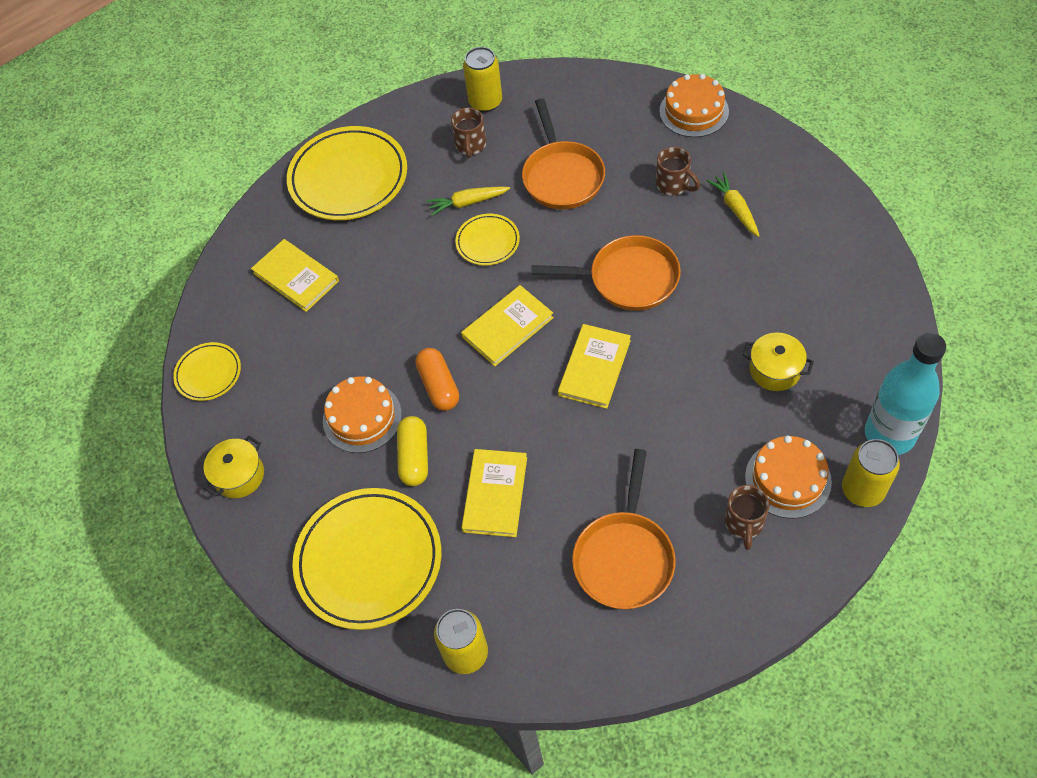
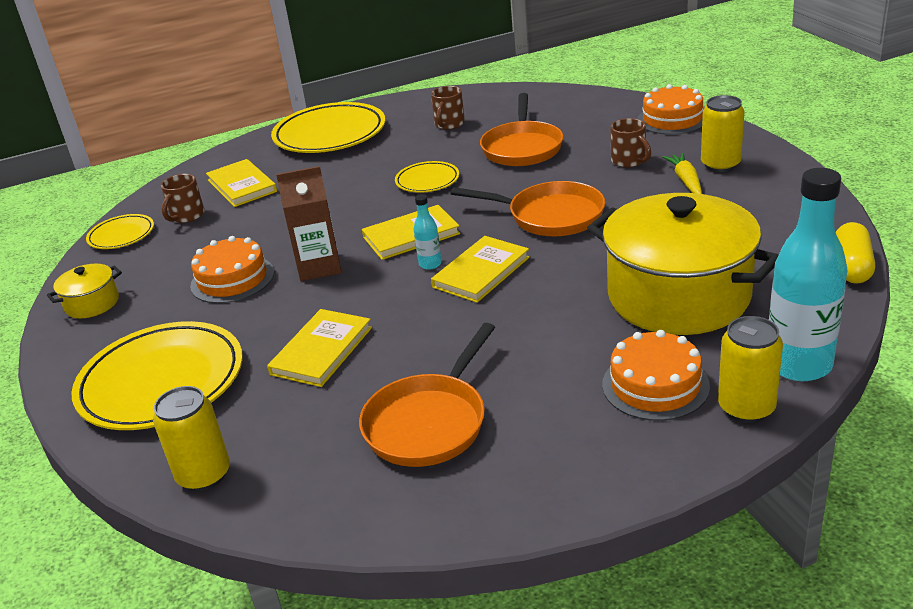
camera: 15 degrees right, 25 degrees down
(414, 457) = (261, 313): yellow capsule -> yellow capsule (852, 266)
(439, 386) = (319, 267): orange capsule -> brown carton
(467, 203) = (424, 156): yellow carrot -> none
(485, 102) = (478, 102): yellow can -> yellow can (720, 165)
(543, 365) = (430, 264): none -> turquoise bottle
(744, 523) = (584, 415): brown mug -> brown mug (186, 216)
(775, 370) = (678, 296): yellow pot -> yellow pot, size x2.34

